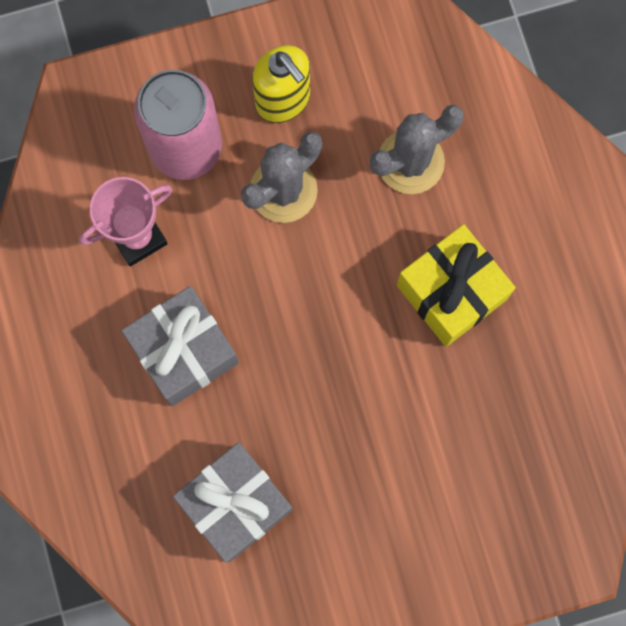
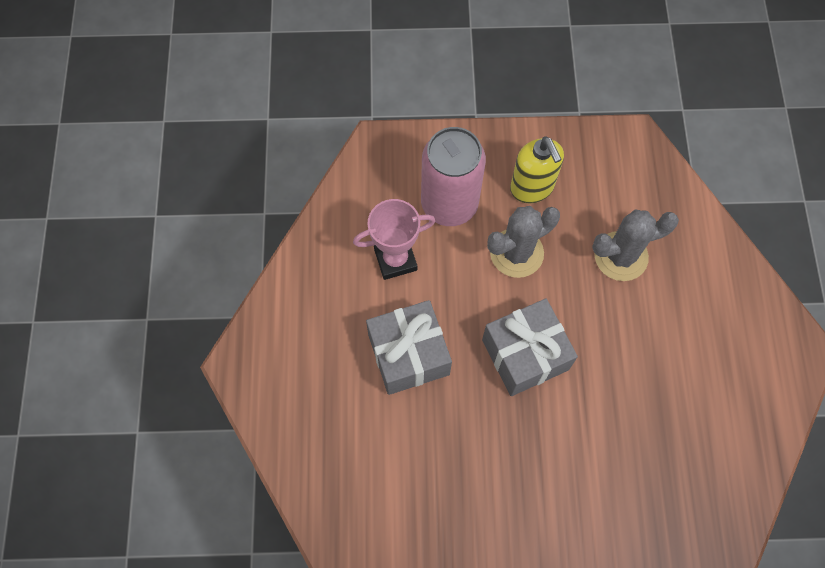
camera: 15 degrees right, 10 degrees down
(235, 504) = (418, 487): grey gift -> grey gift (525, 354)
(451, 292) = (633, 363): yellow gift -> none

